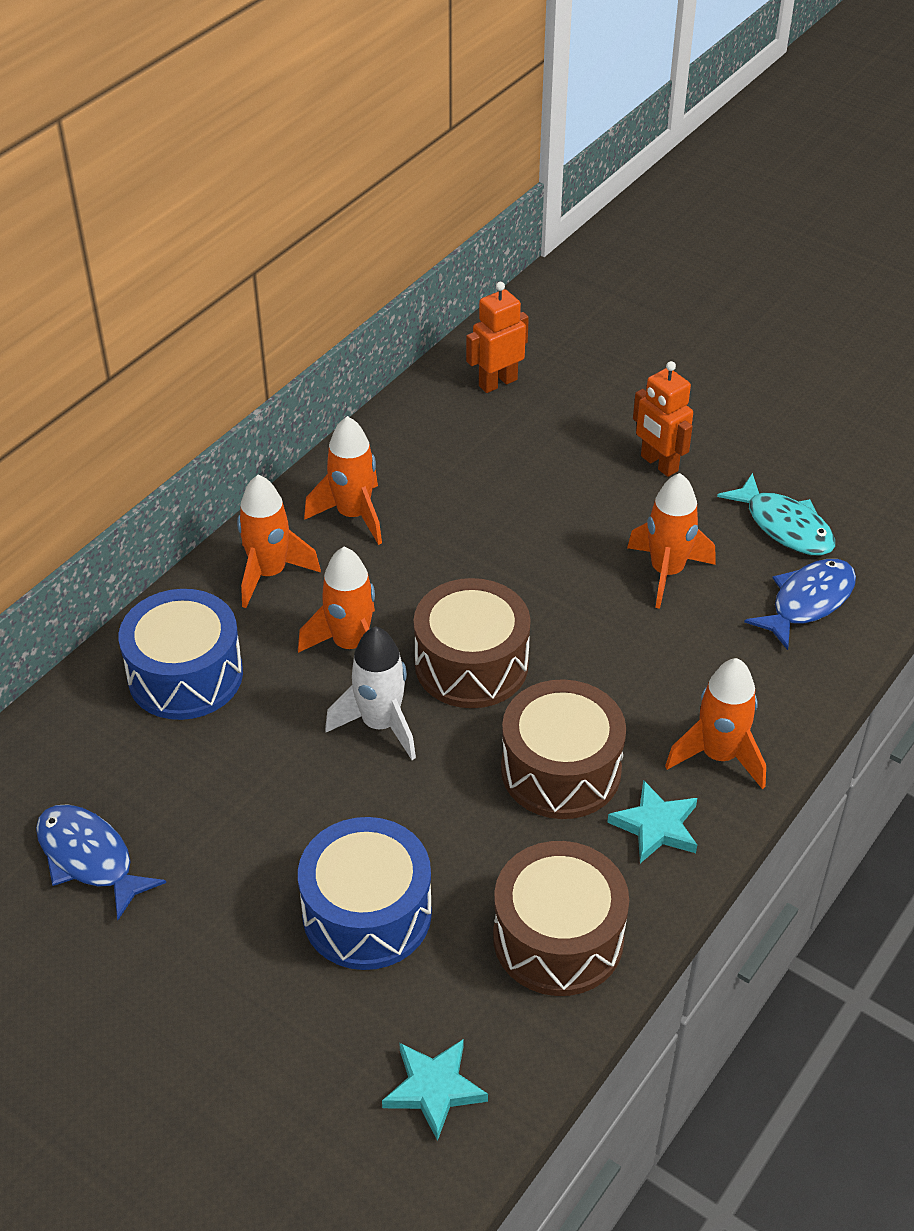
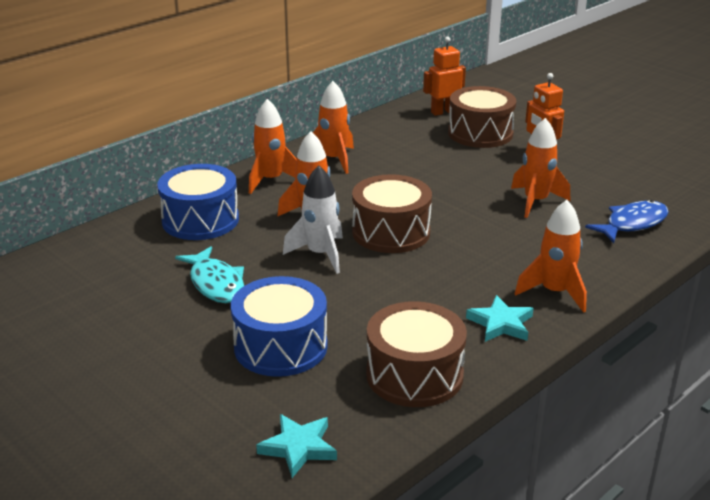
camera: 10 degrees right, 15 degrees down
(89, 858) = (103, 299): blue fish -> none
(561, 770) = (439, 288): brown drum -> brown drum (480, 133)
(784, 526) = (622, 187): turquoise fish -> turquoise fish (216, 283)

